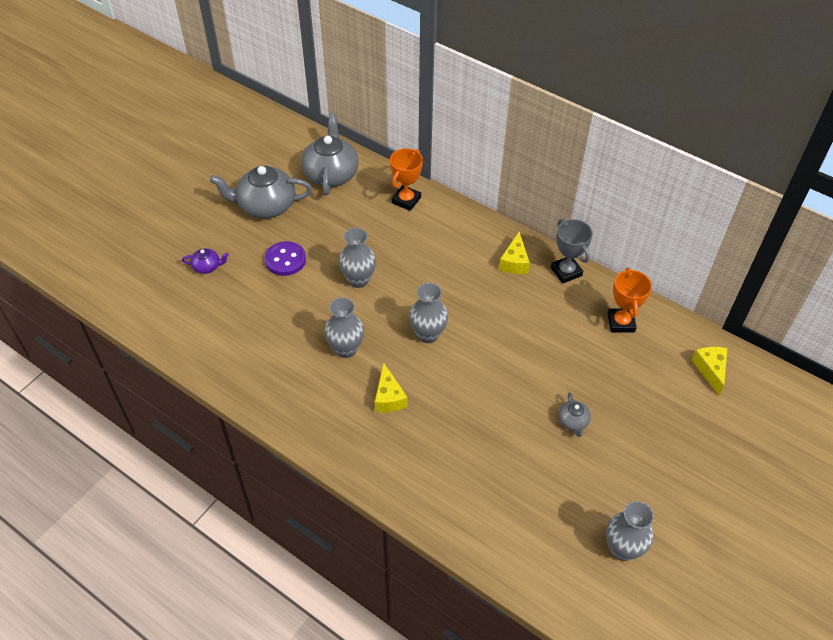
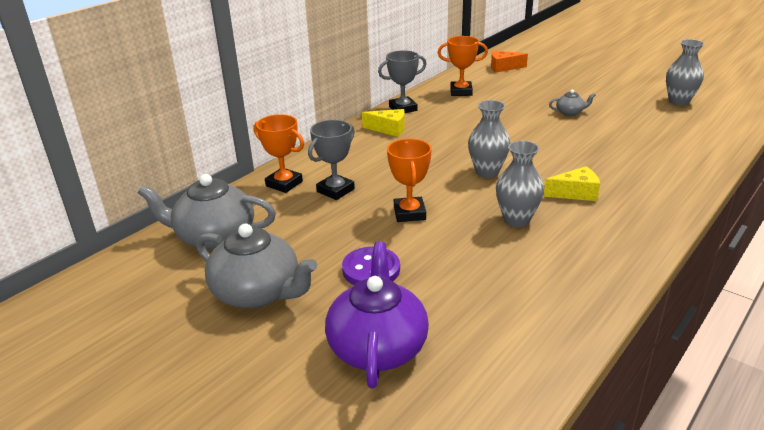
camera: 85 degrees left, 20 degrees down
(207, 267) = (377, 347): purple teapot -> purple teapot, size x2.17
(266, 206) = (258, 292): grey teapot -> grey teapot turned 60 degrees counterclockwise
(358, 280) = (409, 213): grey vase -> orange trophy
(395, 232) = (335, 190): none -> grey trophy
(710, 370) = (503, 67): yellow cheese -> orange cheese

